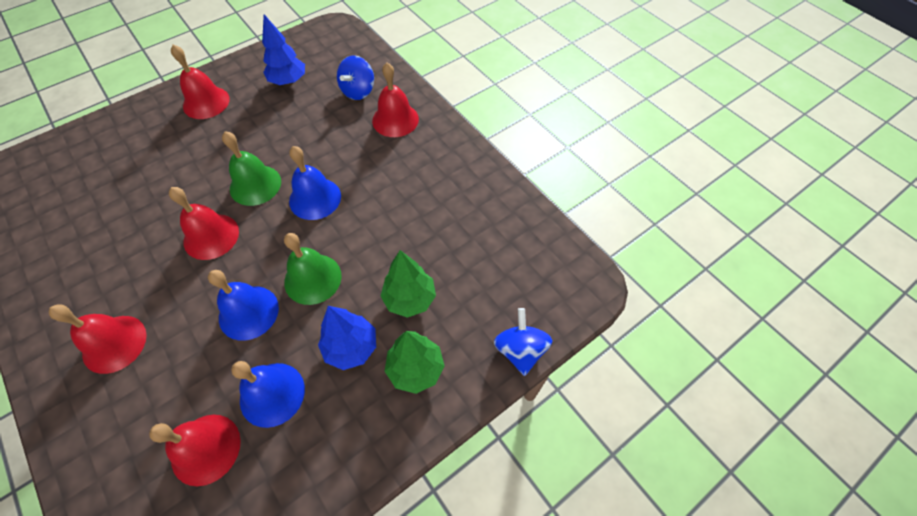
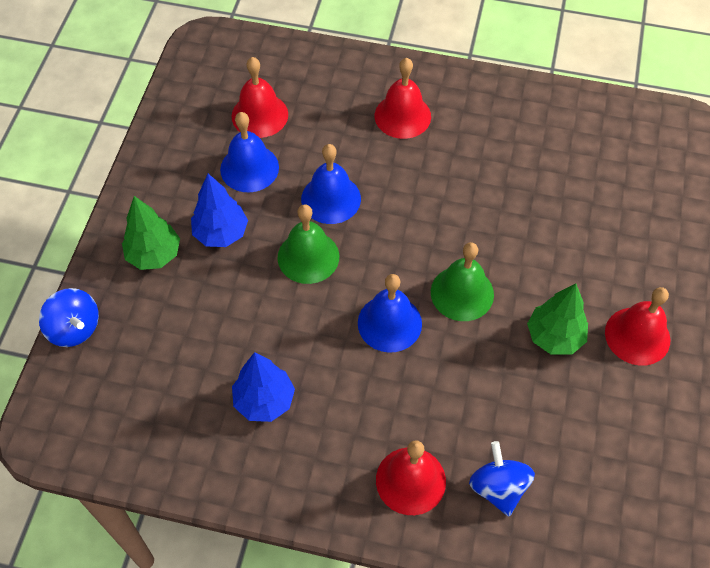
camera: 140 degrees right, 0 degrees up
(211, 236) = (437, 224): red bell -> none
(288, 81) = (593, 434): blue tree -> blue tree (264, 401)
(410, 299) = (206, 301): green tree -> green tree (554, 337)

